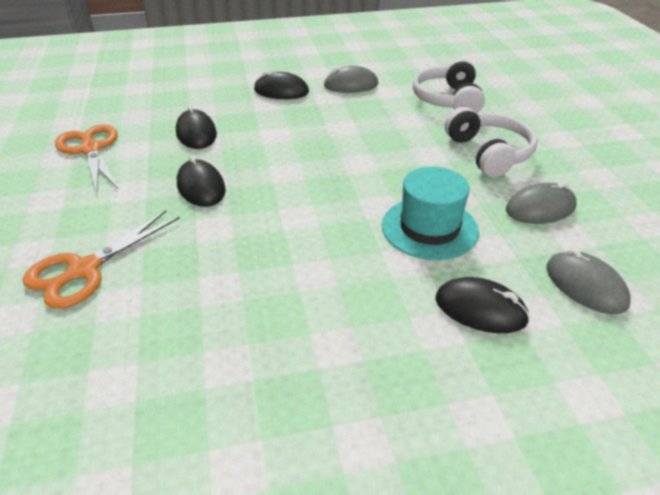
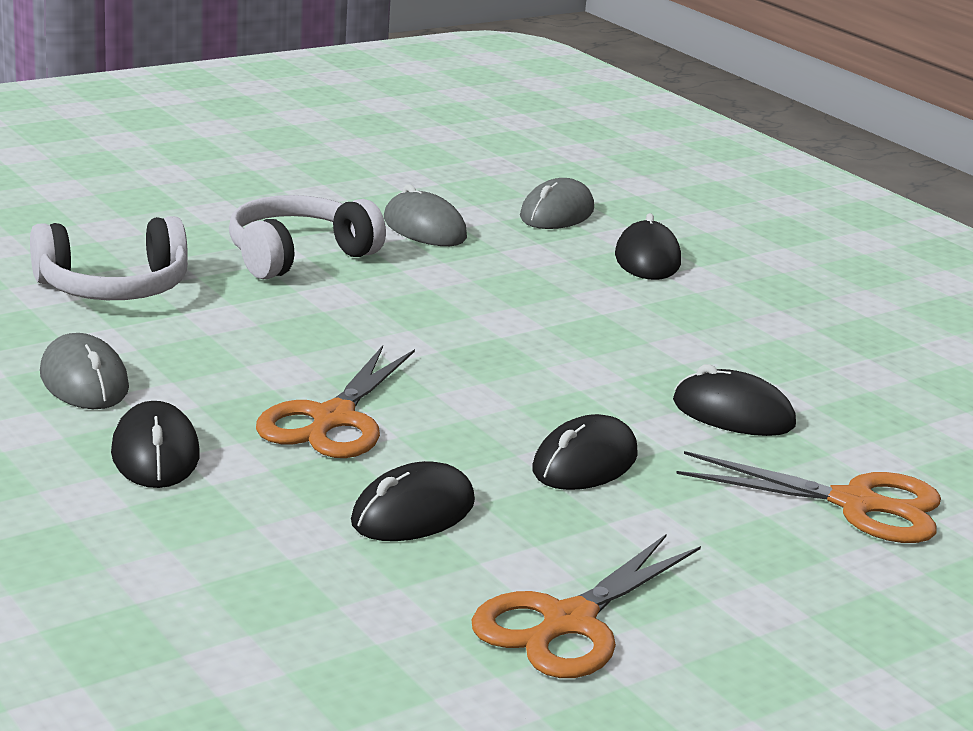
camera: 115 degrees left, 15 degrees down
(214, 260) = (733, 414): none -> black mouse
(287, 130) = (332, 420): none -> orange scissors
(429, 228) = (528, 288): turquoise hat -> none

